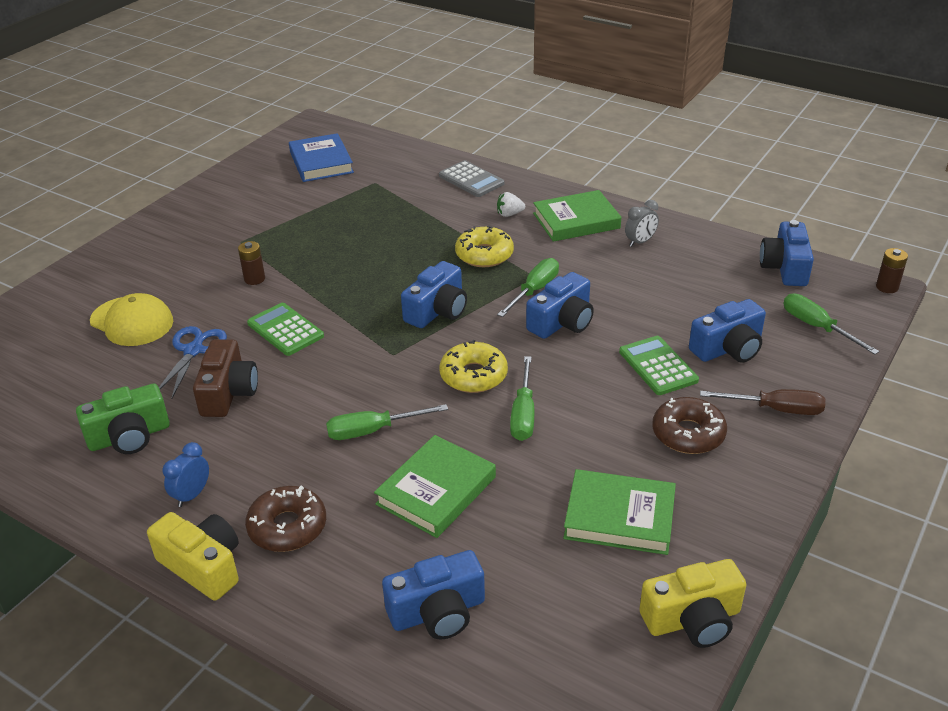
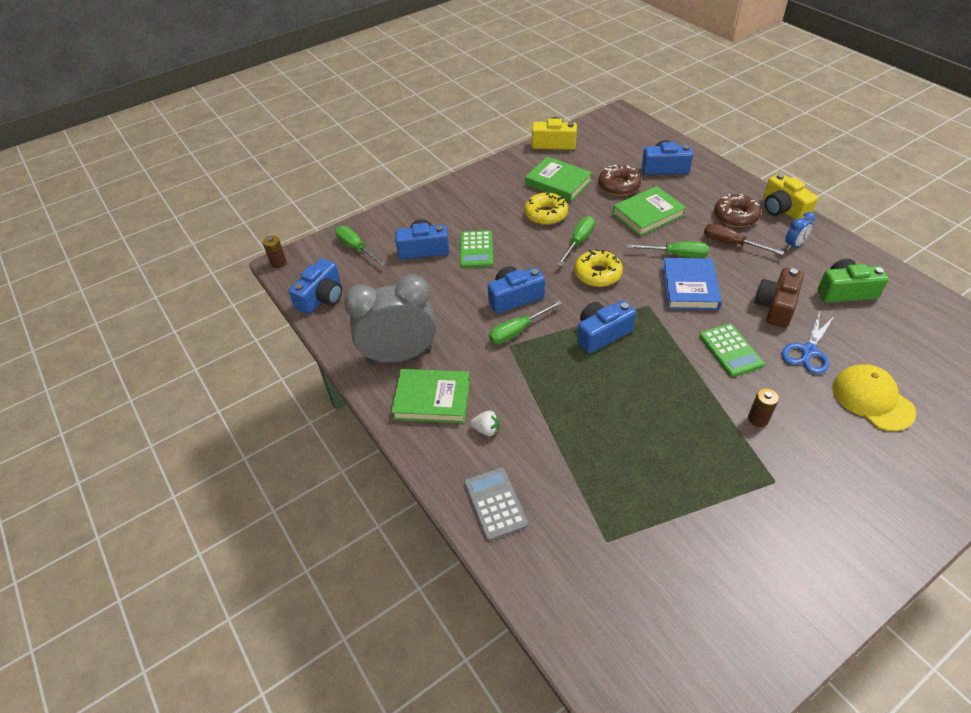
camera: 155 degrees left, 10 degrees up
(321, 162) = (666, 619): blue book -> blue book (689, 287)
(484, 255) = (537, 382): yellow donut -> yellow donut (546, 214)
(640, 242) = (399, 355): grey clock -> grey clock, size x2.49
(688, 434) = (492, 209): brown donut -> brown donut (619, 186)
(775, 409) = (434, 209): brown screwdriver -> brown screwdriver (731, 244)
(817, 327) = (356, 248): green screwdriver -> green screwdriver turned 150 degrees clockwise

